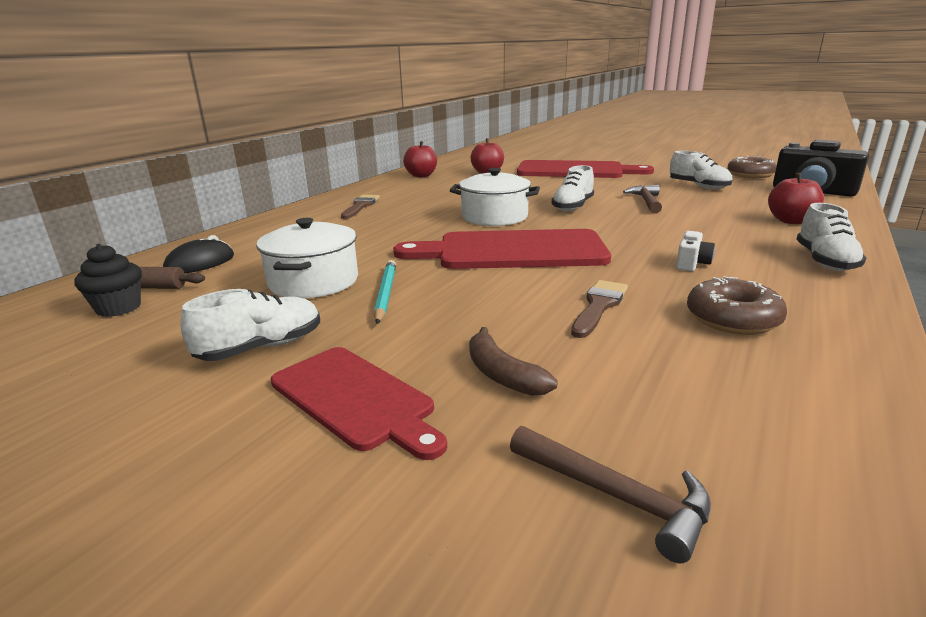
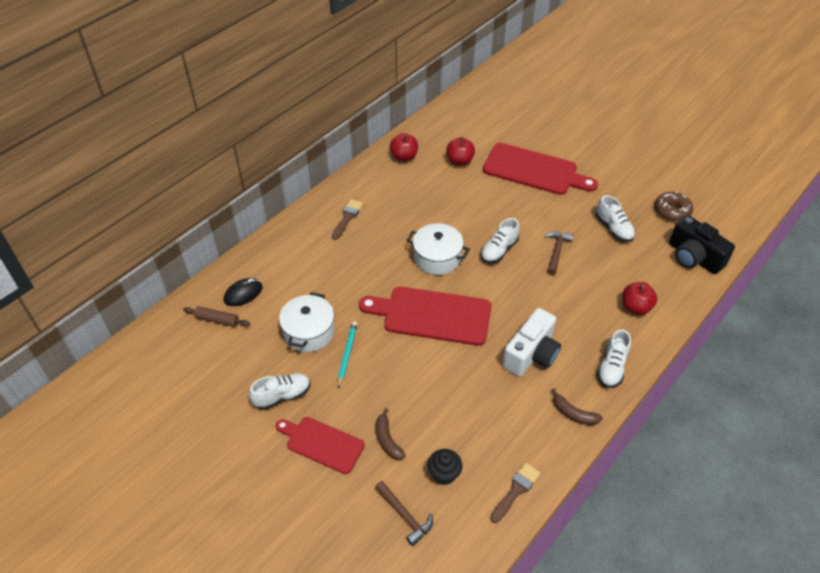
camera: 10 degrees right, 25 degrees up
(118, 308) = (207, 342): black cupcake -> black cupcake (444, 474)
(355, 399) = (322, 443): red cutting board -> red cutting board turned 150 degrees clockwise
(599, 306) = (455, 391): brown brush -> brown brush (516, 490)
(691, 263) = (531, 354): white camera -> white camera, size x2.17
(732, 319) = (516, 417): brown donut -> none
(825, 304) = (573, 413): none -> brown banana

